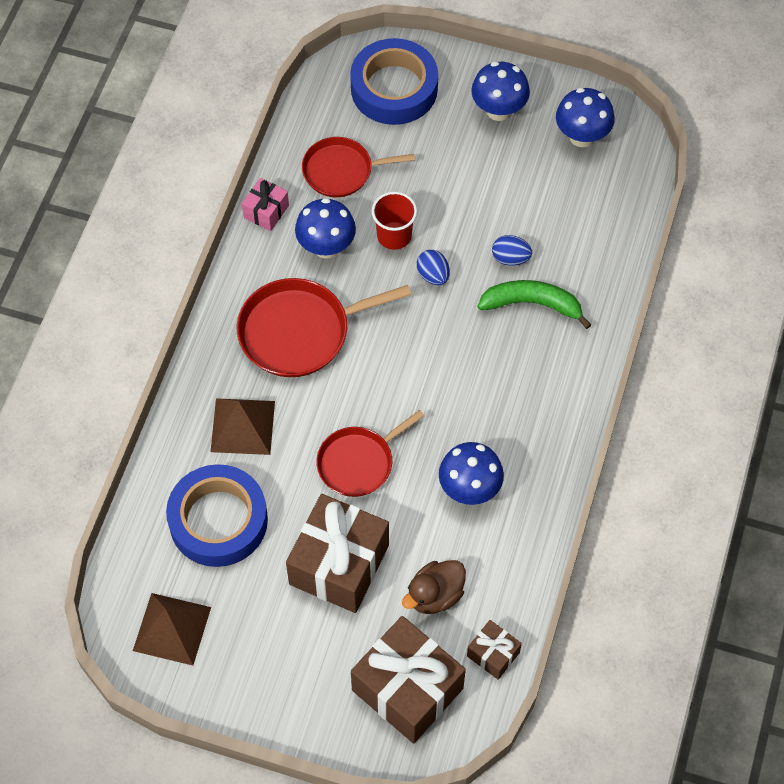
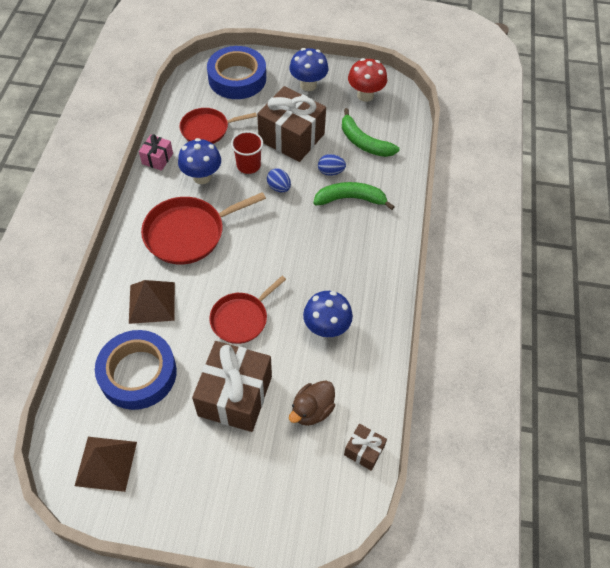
camera: 10 degrees left, 5 degrees down
(407, 689) = (301, 488): brown gift -> brown gift (291, 137)
(566, 215) = (363, 142): none -> green banana
(582, 136) = (365, 95): blue mushroom -> red mushroom

